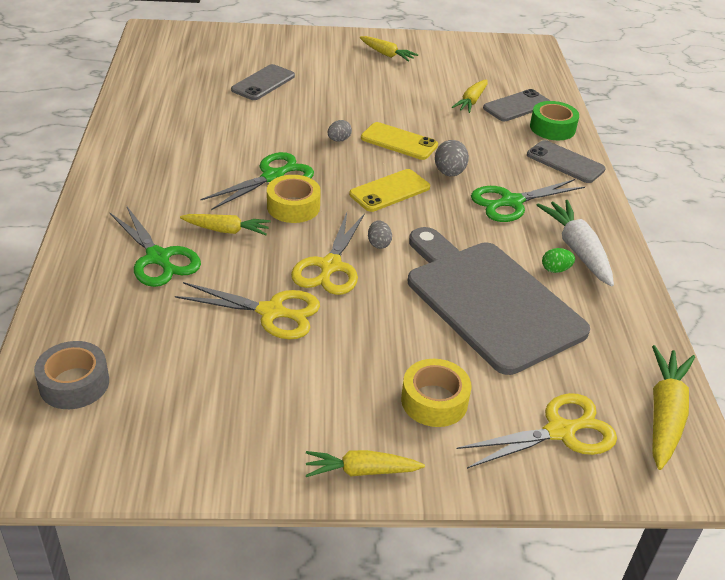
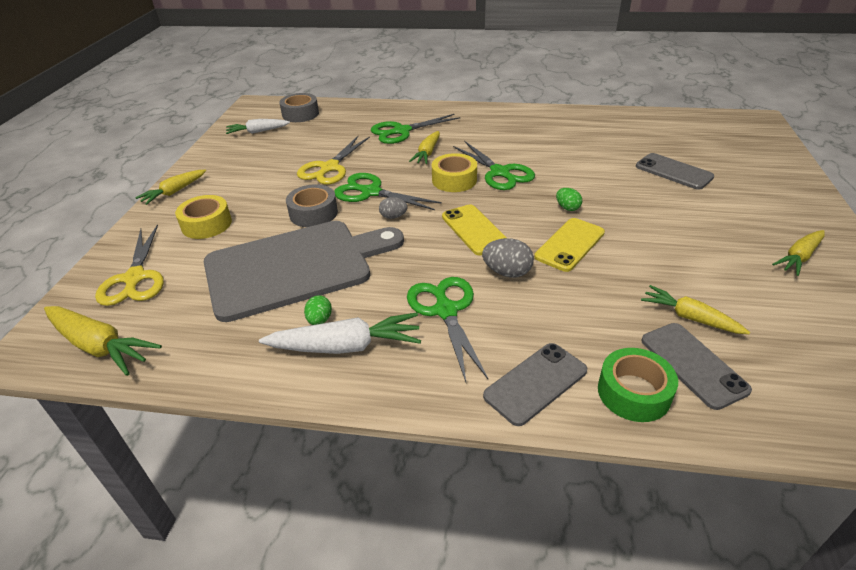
camera: 105 degrees right, 0 degrees up
(144, 425) = (258, 132): none -> white carrot
(330, 266) = (371, 192): yellow scissors -> green scissors
(339, 140) = (567, 208): grey egg -> green egg
(361, 471) = (174, 192): yellow carrot -> yellow carrot turned 150 degrees counterclockwise
(386, 306) = (313, 213): none -> grey tape

